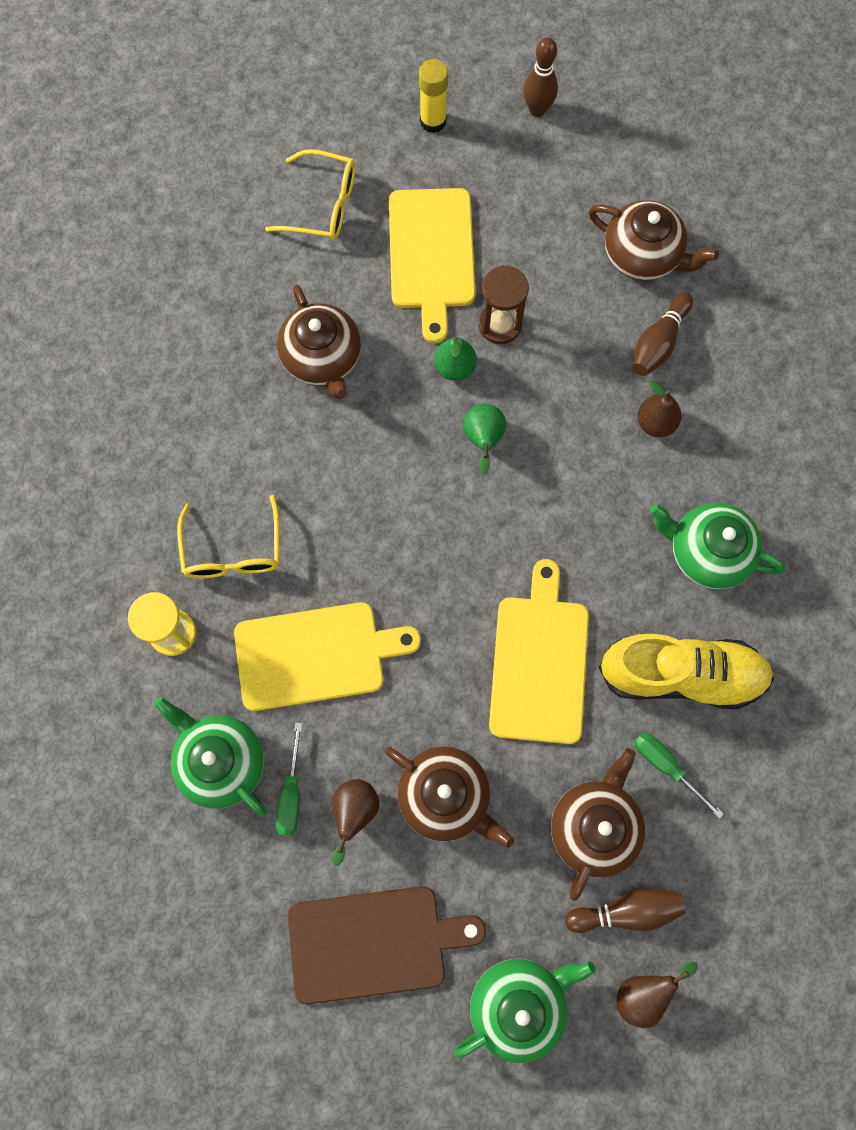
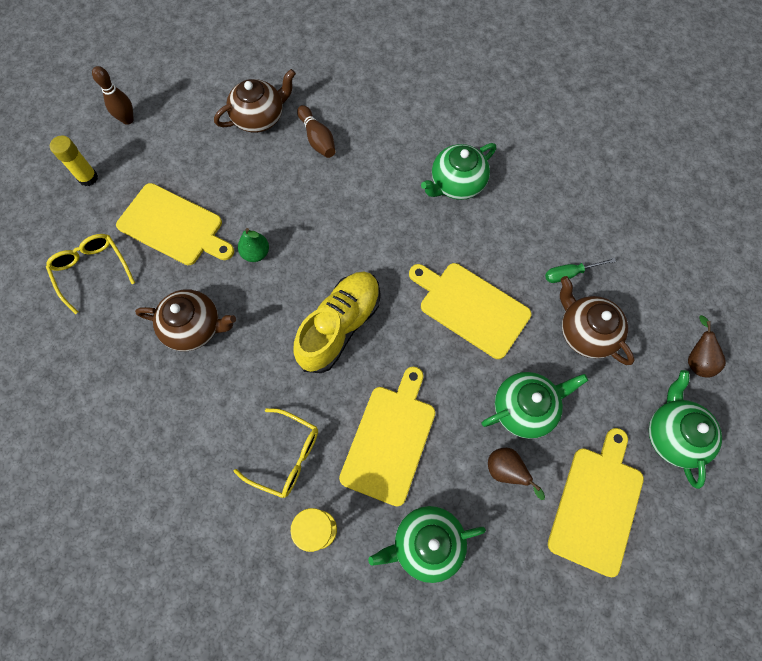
camera: 60 degrees left, 5 degrees down
(291, 793) = (473, 506): green screwdriver -> none
(323, 205) = (92, 270): yellow glasses -> yellow glasses turned 75 degrees counterclockwise
(374, 943) = (597, 504): brown cutting board -> yellow cutting board
(445, 796) = (525, 408): brown teapot -> green teapot
(483, 440) = (313, 262): green pear -> none
(500, 325) = (247, 213): brown hourglass -> none
(626, 910) = (644, 342): brown bowling pin -> none
(655, 423) = (364, 167): brown pear -> none
(681, 674) = (520, 236): yellow shoe -> yellow shoe (340, 326)

